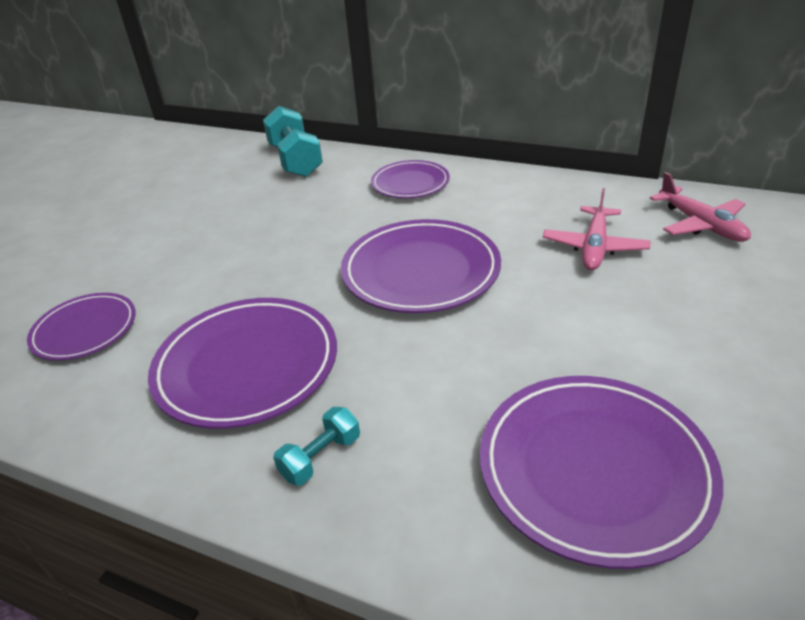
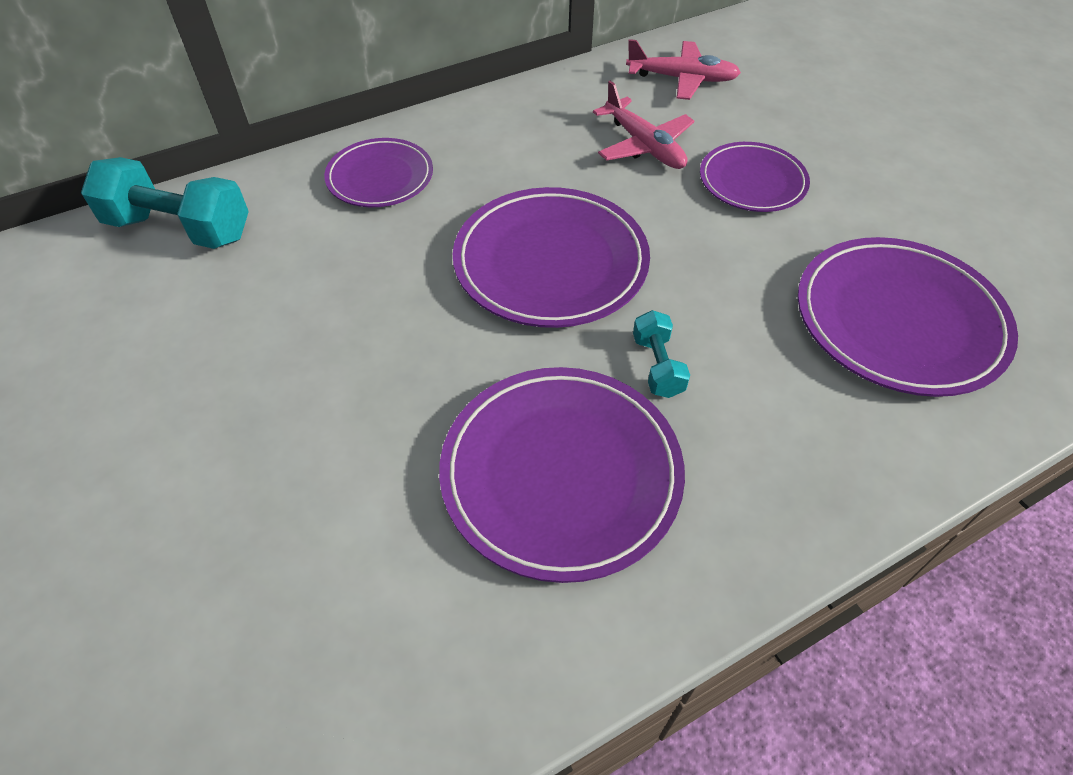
camera: 55 degrees left, 15 degrees up
(85, 330) = (307, 613): purple plate -> purple plate (752, 182)
(321, 457) = (752, 480): turquoise dumbbell -> turquoise dumbbell (657, 366)

